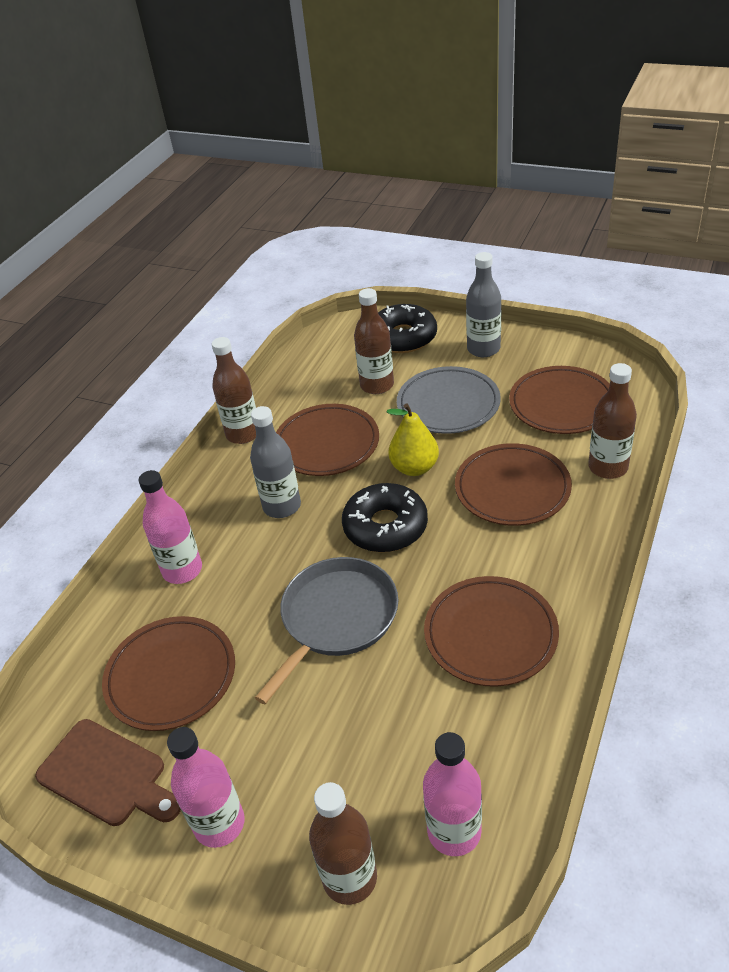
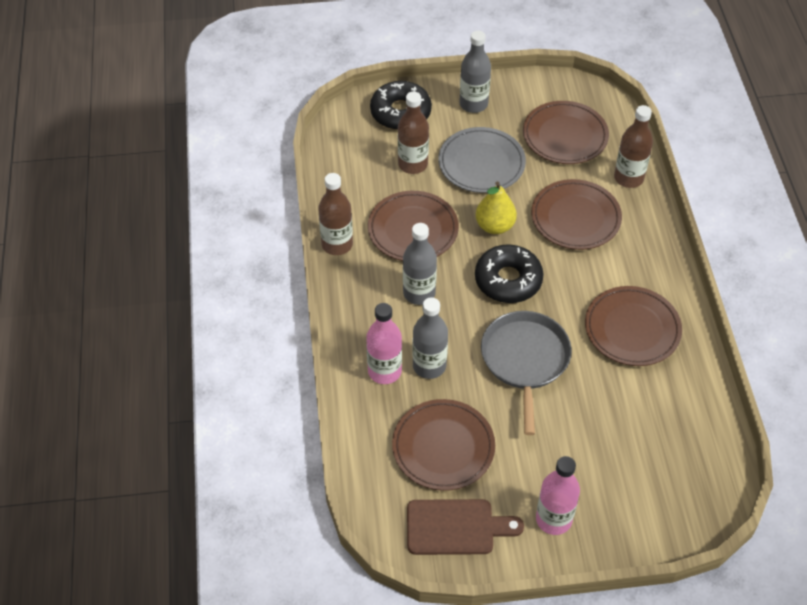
camera: 35 degrees left, 10 degrees up
(230, 583) = (429, 366): none -> grey bottle
(350, 878) = (653, 510): brown bottle -> none
(454, 831) = (692, 457): pink bottle -> none

